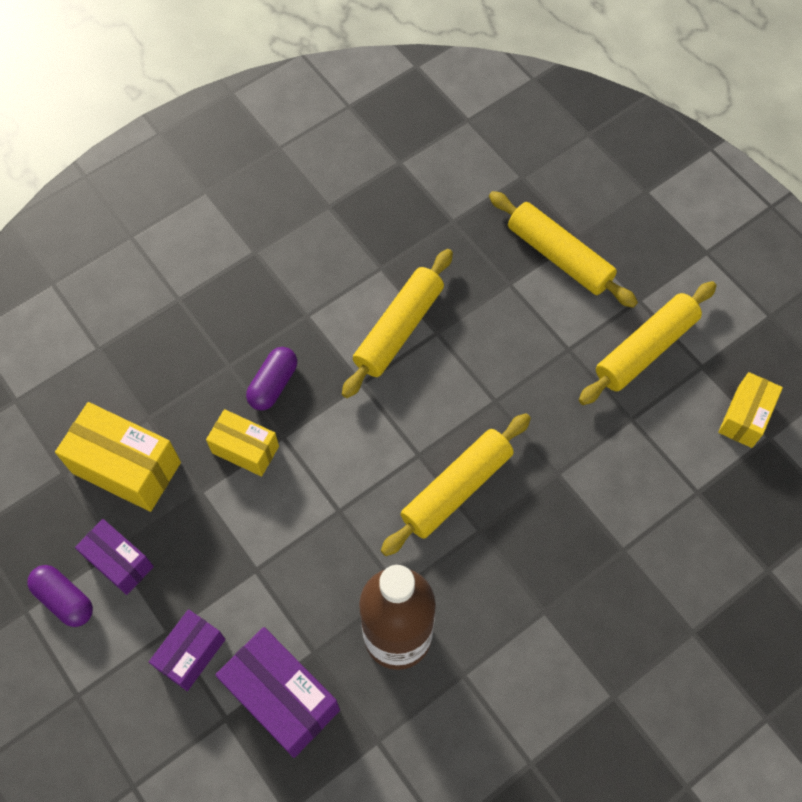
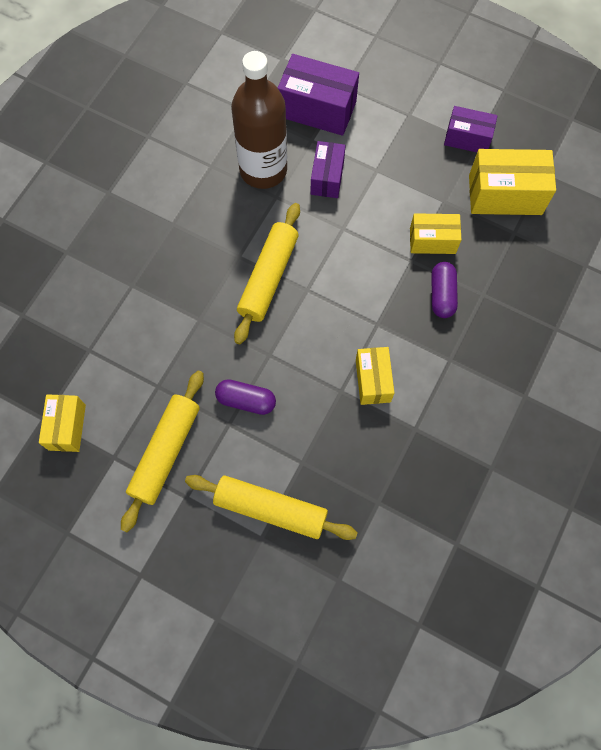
camera: 155 degrees right, 5 degrees up
(64, 599) = (485, 105): purple capsule -> purple capsule (246, 400)
(191, 654) = (387, 109): purple box -> purple box (327, 177)
(398, 329) = (373, 380): yellow rolling pin -> yellow box

